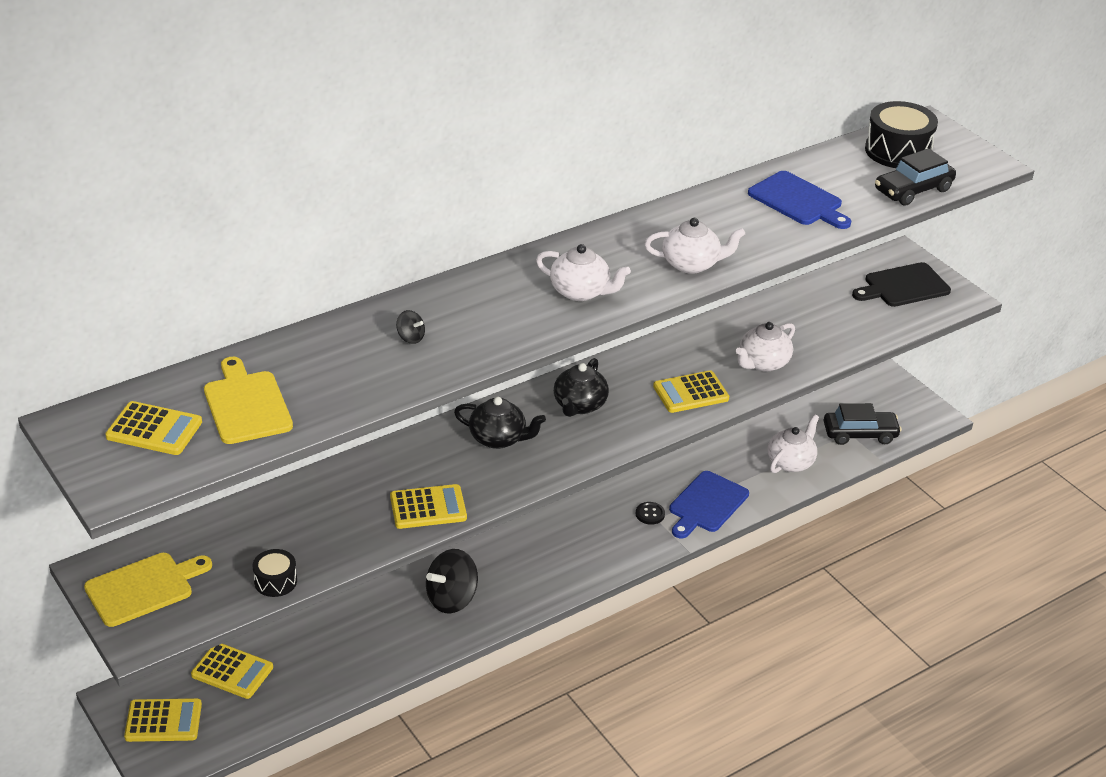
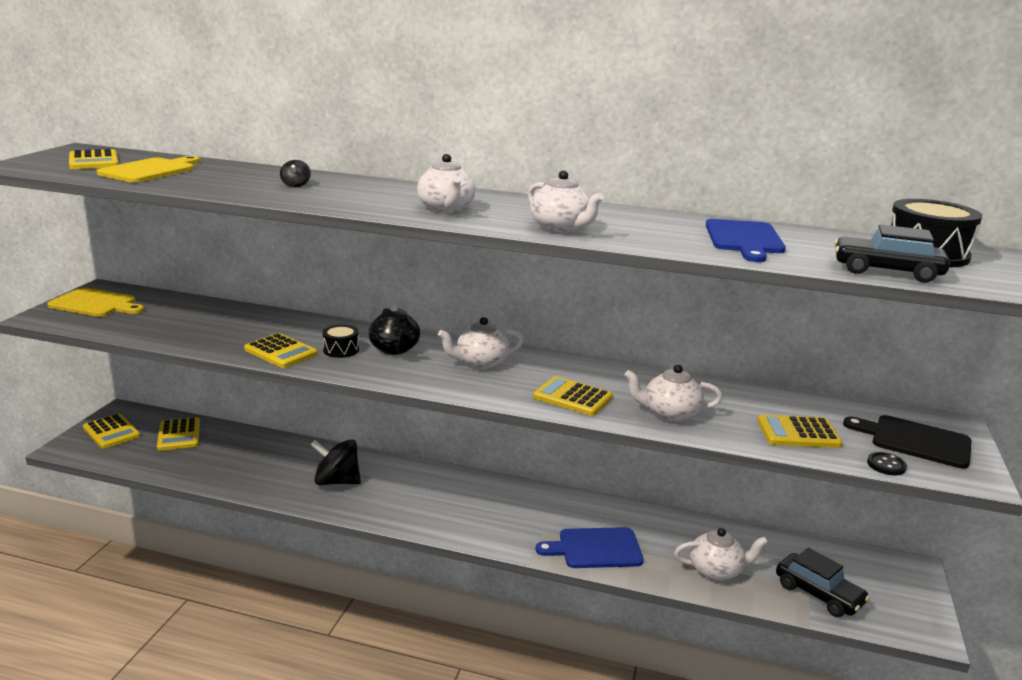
camera: 50 degrees right, 15 degrees down
(275, 581) = (140, 333): black drum -> black drum (341, 350)
(579, 405) = (480, 363): black teapot -> white teapot
(650, 514) = (543, 526): black button -> black button (886, 465)
(846, 326) = (798, 433): none -> yellow calculator

